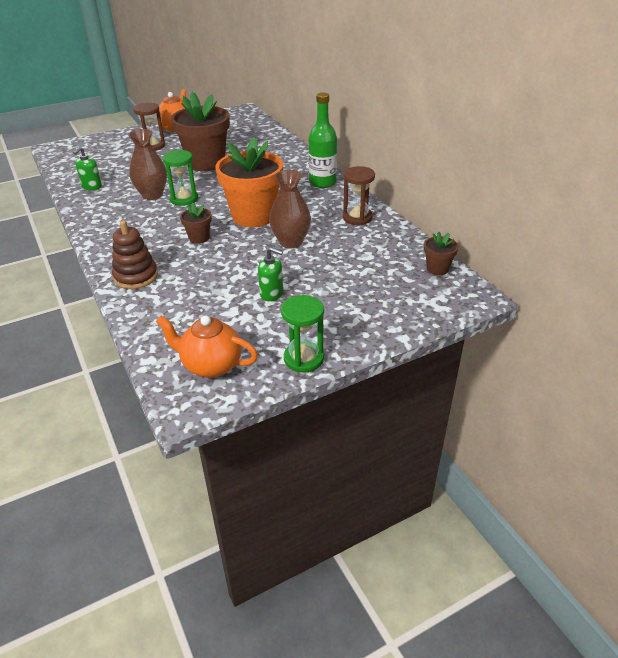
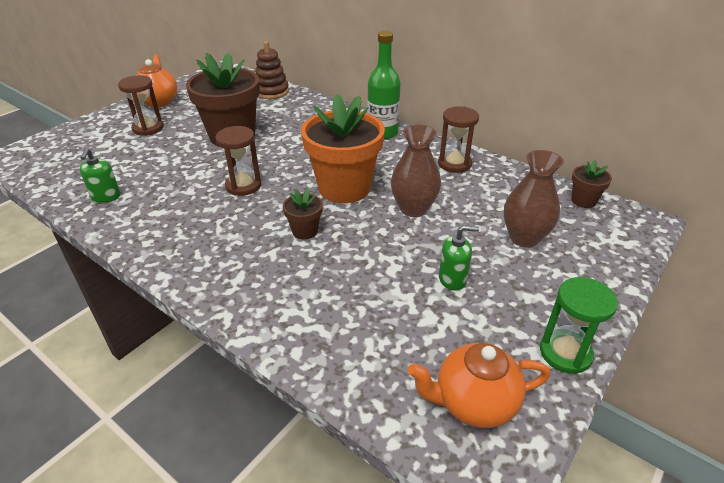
camera: 25 degrees left, 0 degrees up
(136, 276) = (269, 306): brown stacking toy -> brown stacking toy (271, 92)
(152, 195) = (198, 190): brown vase -> brown vase (524, 238)
(184, 199) = (243, 186): green hourglass -> brown hourglass

